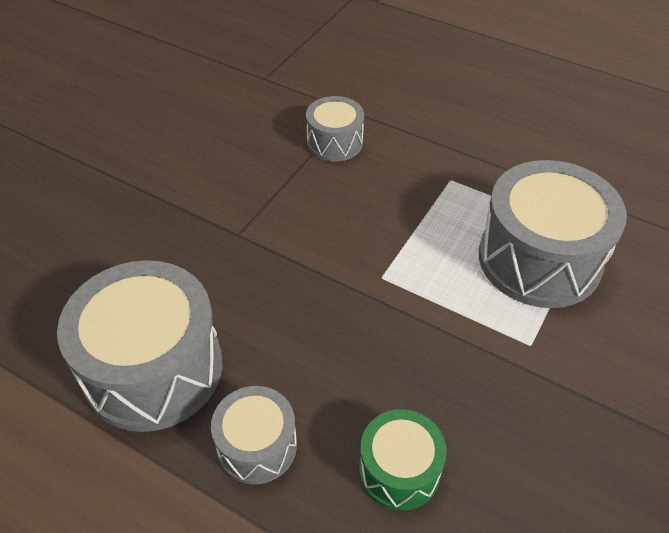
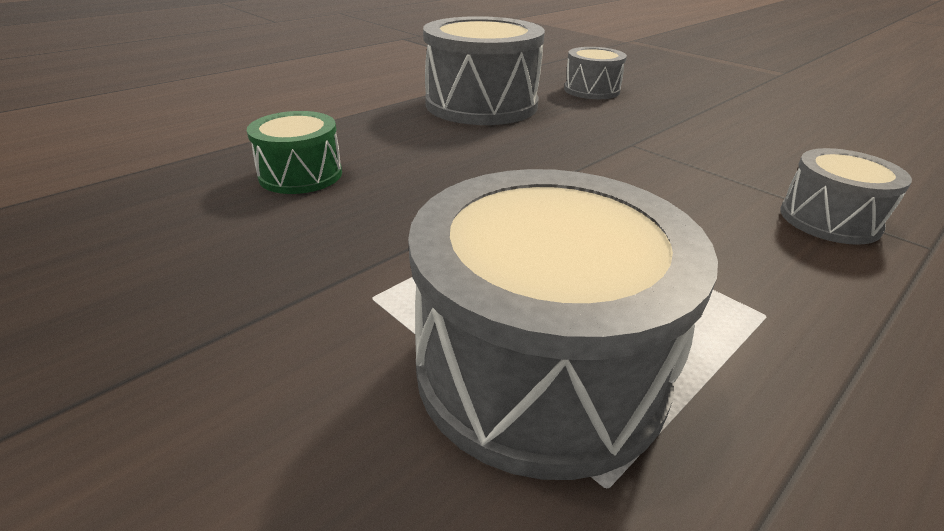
camera: 105 degrees right, 15 degrees down
(257, 446) = (382, 128): grey drum -> grey drum (591, 90)

